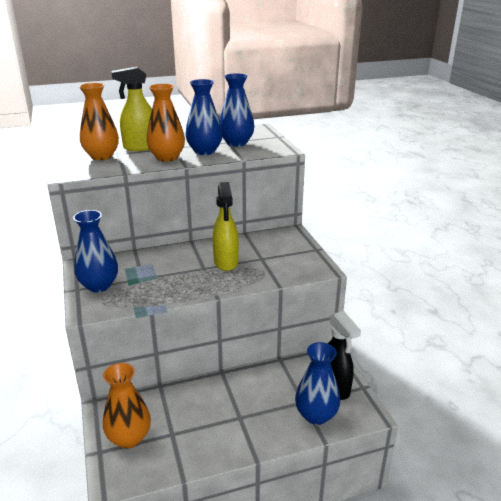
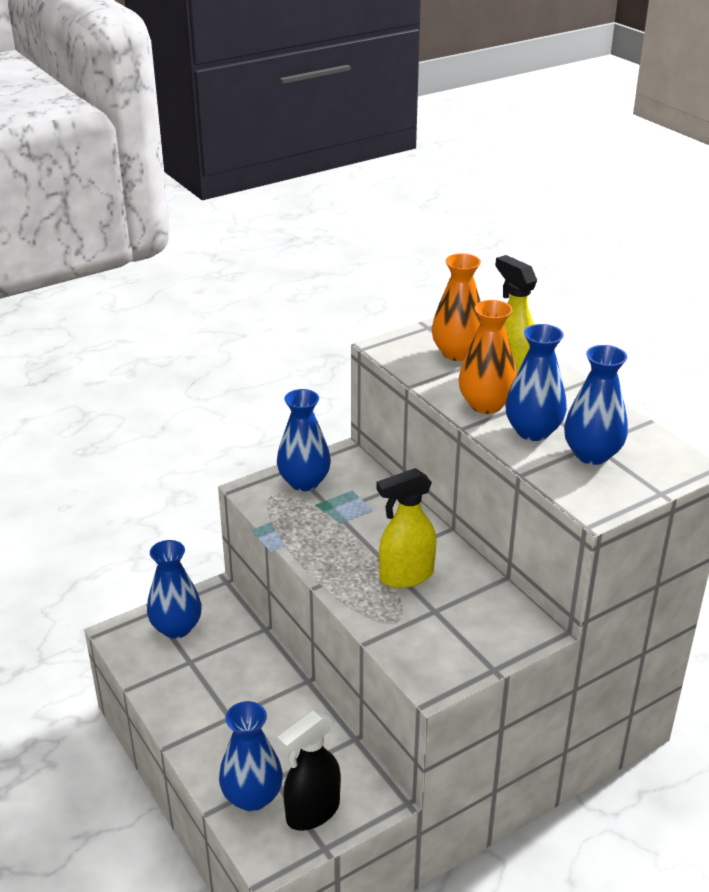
camera: 75 degrees right, 5 degrees up
(129, 438) = (176, 628): orange vase -> blue vase

